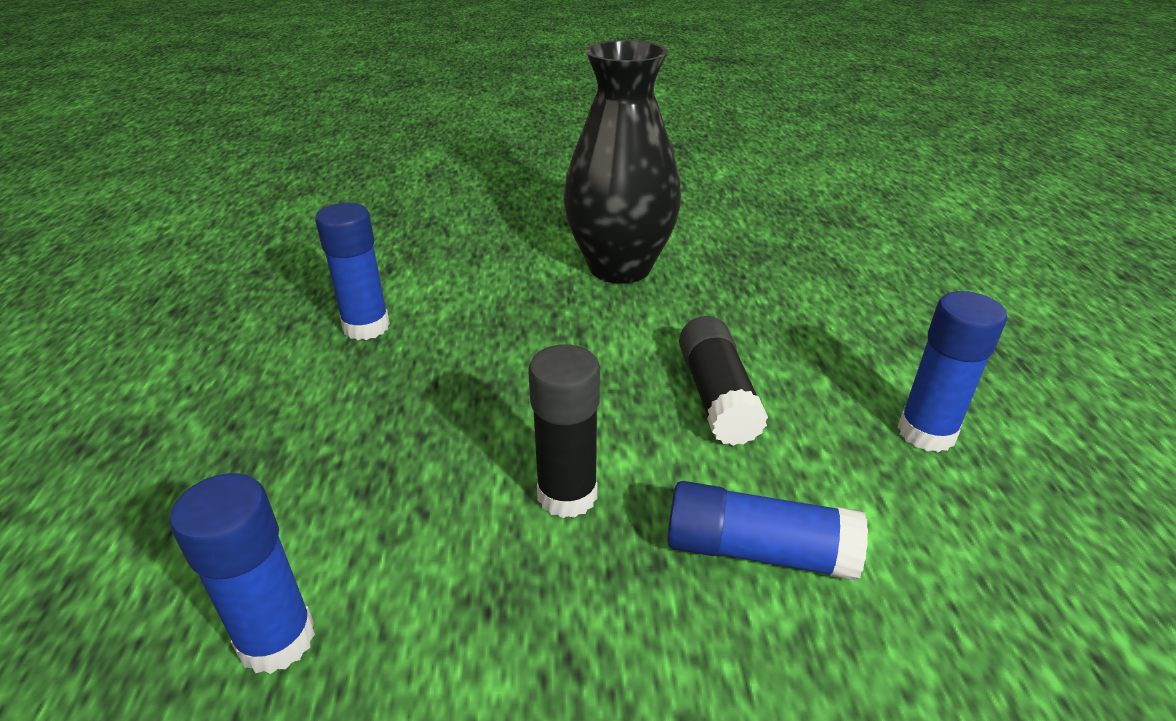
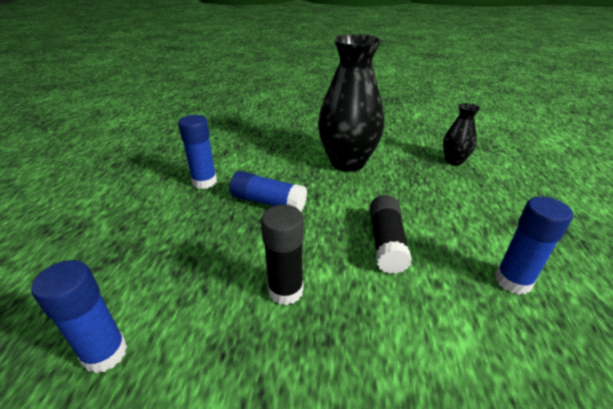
camera: 10 degrees right, 0 degrees up
(758, 551) = (391, 342): blue glue stick -> blue glue stick (268, 202)
(800, 249) = (454, 161): none -> black vase

